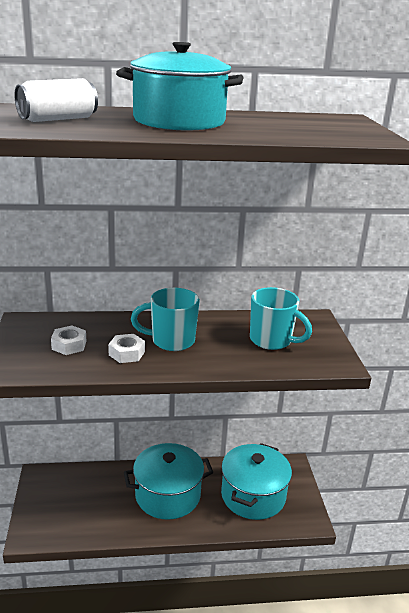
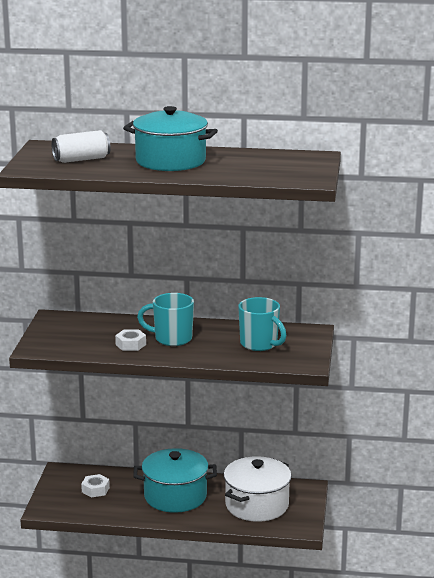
camera: 15 degrees right, 5 degrees down
(69, 345) = (86, 336): white nut -> white nut (95, 490)
(253, 495) = (257, 505): turquoise pot -> white pot

